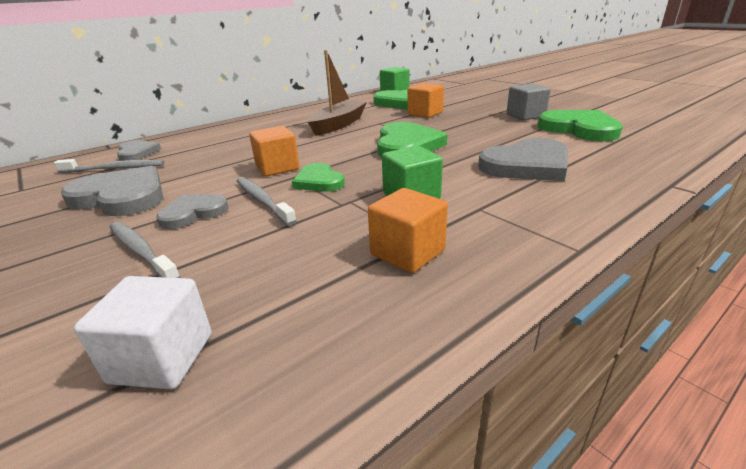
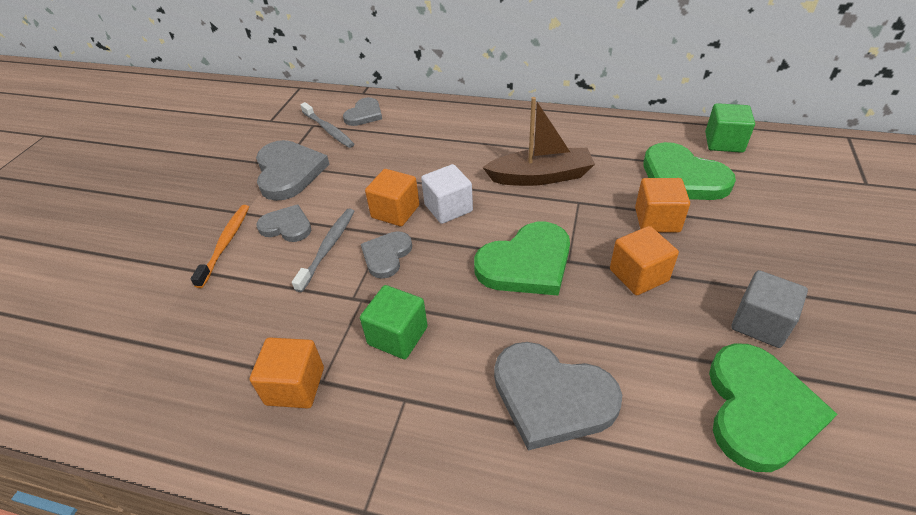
camera: 55 degrees right, 15 degrees up
(141, 251) = (225, 244): grey toothbrush -> orange toothbrush
(162, 358) = (135, 336): white cube -> white cube (448, 208)
(319, 181) = (386, 255): green heart -> grey heart
(459, 126) = (638, 275): none -> orange cube

